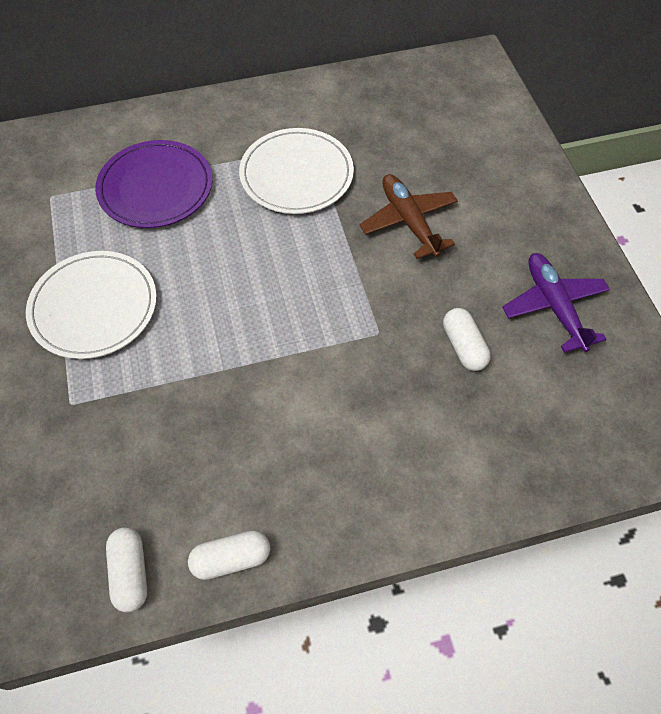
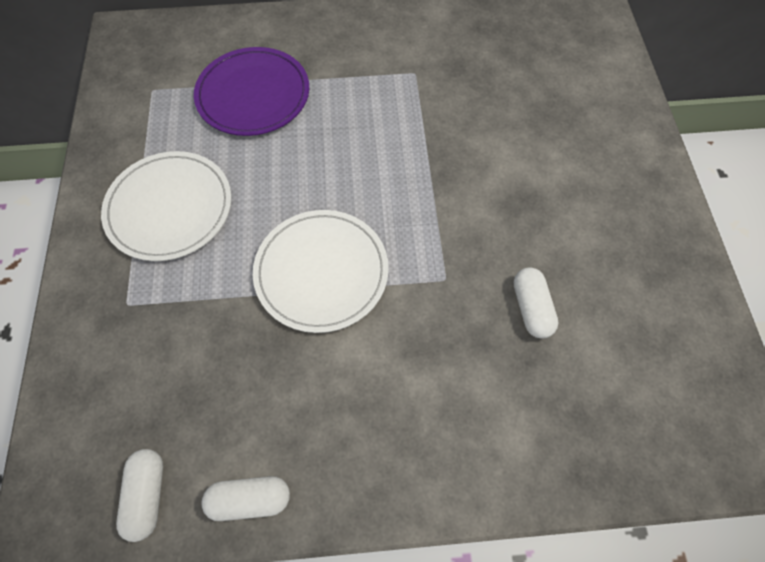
camera: 10 degrees right, 5 degrees up
(296, 174) = (393, 100): white plate -> white plate (321, 272)
(408, 221) = (497, 165): brown plane -> none
(554, 306) = (634, 279): purple plane -> none

